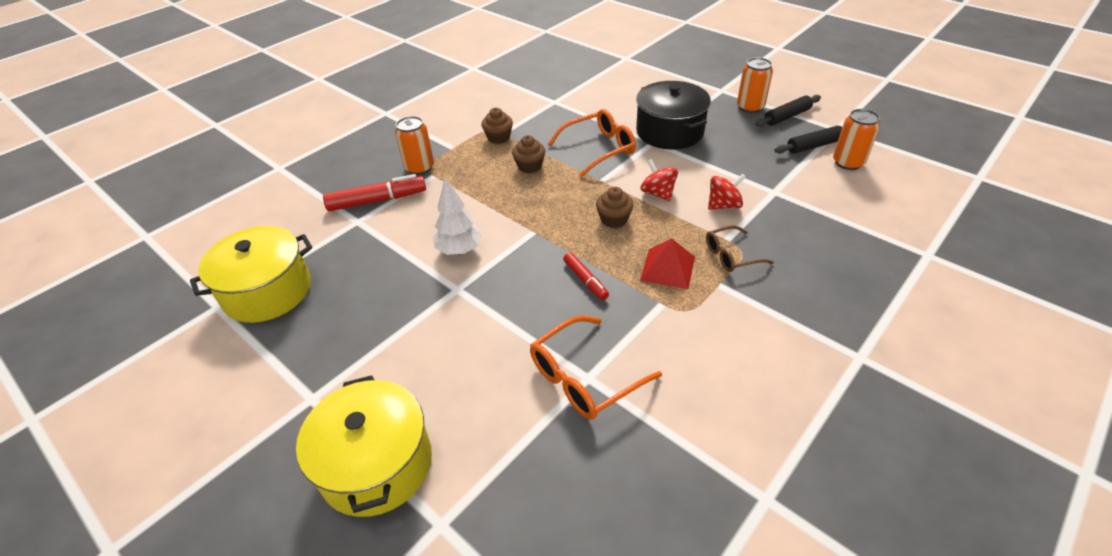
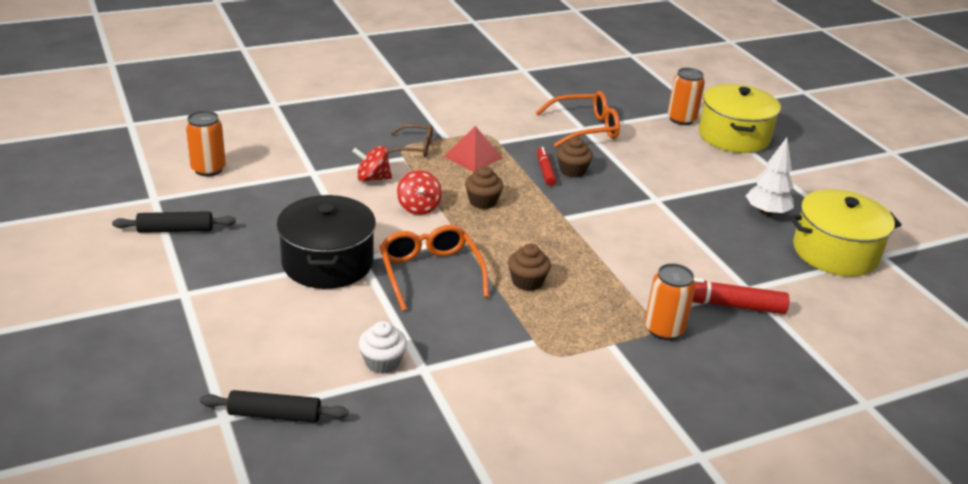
camera: 160 degrees left, 10 degrees down
(459, 250) = (644, 226): white tree -> white tree (766, 213)
(498, 137) = (542, 336): brown cupcake -> brown cupcake (572, 170)
(578, 97) = (382, 362): none -> white cupcake
(599, 149) = (430, 273): orange glasses -> orange glasses turned 75 degrees clockwise
(750, 107) = (193, 256): orange can -> orange can (681, 119)
(814, 146) = (208, 192): black rolling pin -> black rolling pin (274, 415)

